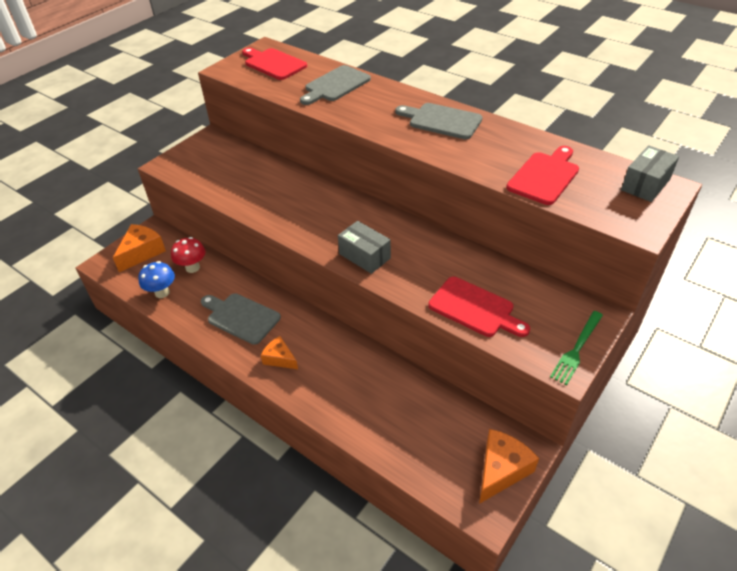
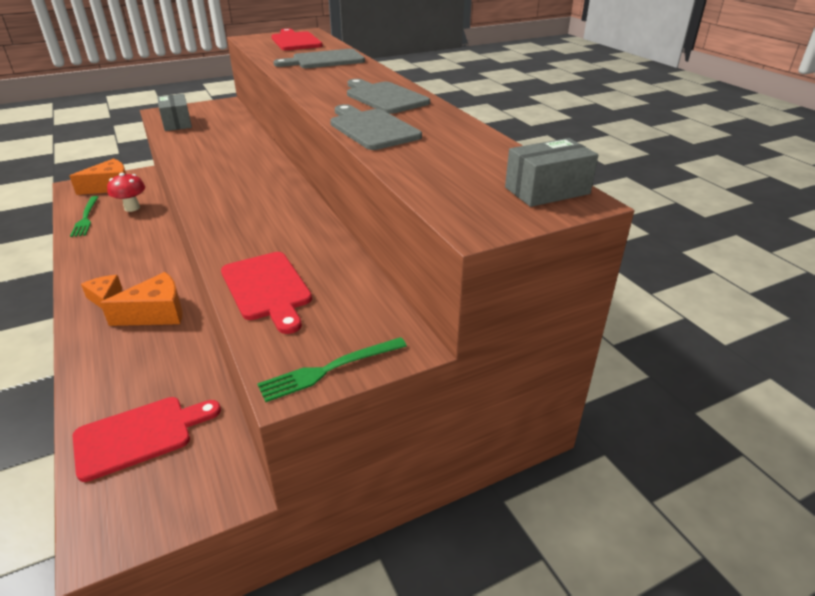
camera: 25 degrees right, 10 degrees down
(162, 292) = (86, 218): blue mushroom -> green fork
(241, 317) = (119, 255): grey cutting board -> grey cutting board (372, 128)
(364, 256) = (224, 212): grey box -> grey box (177, 123)
(501, 470) = (175, 500): orange cheese -> orange cheese (156, 313)
(545, 176) = (427, 156): red cutting board -> red cutting board (139, 435)

